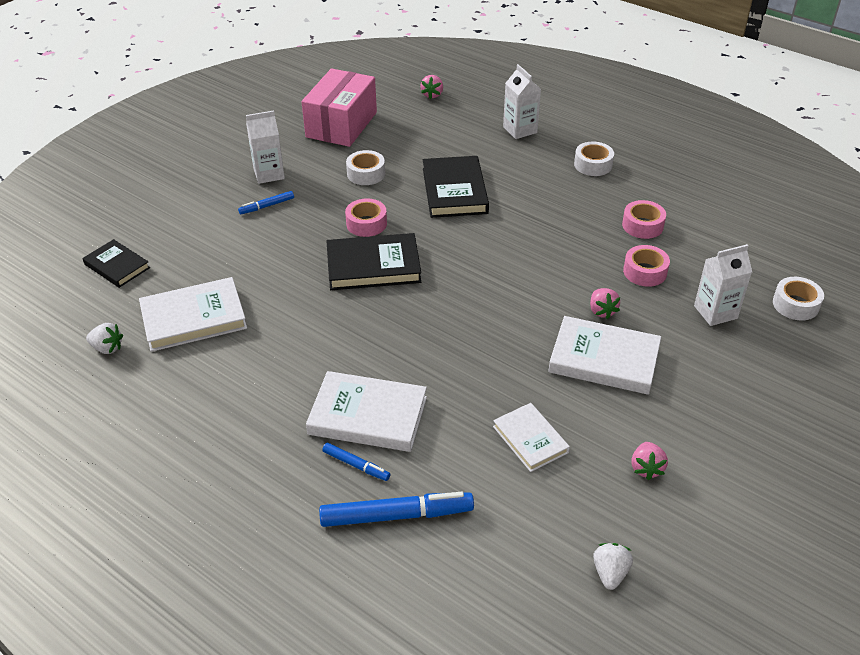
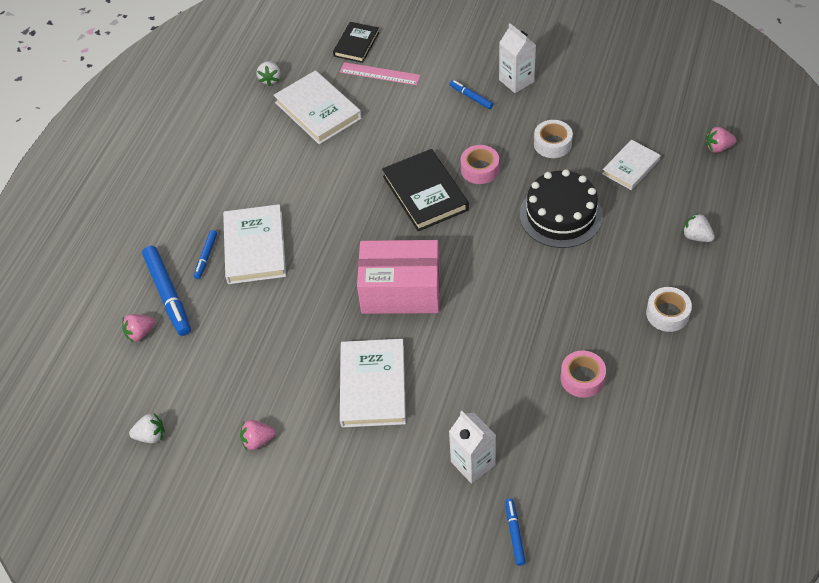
camera: 75 degrees right, 10 degrees up
(179, 259) = (379, 74): none -> pink ruler
(341, 124) = (621, 99): pink box -> pink box (401, 290)
(454, 191) = (561, 215): black book -> black cake
(520, 130) = (696, 236): white carton -> white strawberry
(530, 439) = (263, 355): white book -> white book (631, 167)
(602, 311) = (436, 371): pink strawberry -> pink strawberry (140, 333)
(645, 272) = (508, 394): pink tape -> none
(795, 304) = (515, 533): white tape -> blue marker

